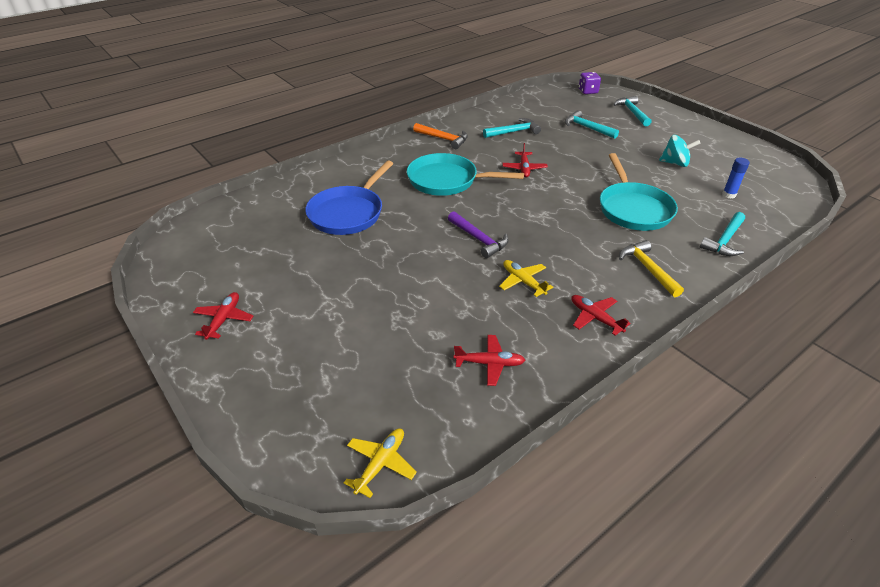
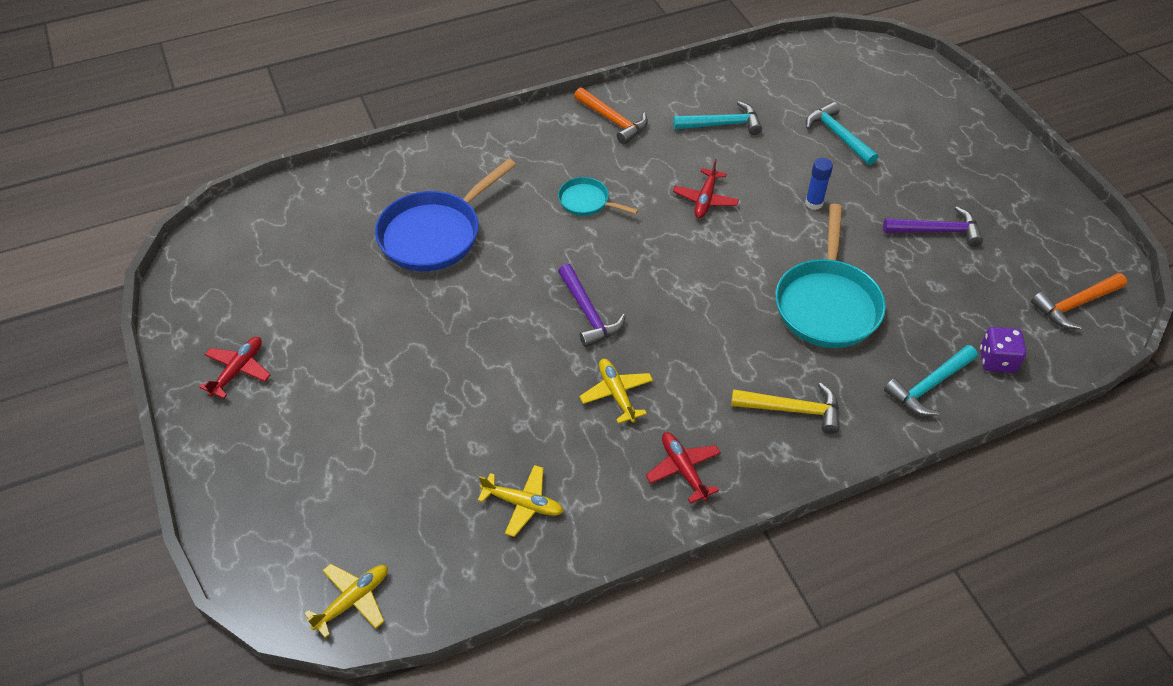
camera: 15 degrees right, 10 degrees up
(447, 181) = (587, 202): turquoise pan -> turquoise pan, size x0.51
(489, 363) = (523, 504): red plane -> yellow plane
(588, 91) = (878, 57): purple dice -> purple dice (997, 360)
(632, 112) = (926, 115): turquoise hammer -> none
(647, 269) = (792, 409): yellow hammer -> yellow hammer turned 105 degrees clockwise
(675, 163) = (937, 231): turquoise spinning top -> purple hammer
(729, 195) = (985, 306): blue glue stick -> blue glue stick (814, 203)
(779, 186) = (1075, 305): none -> orange hammer

